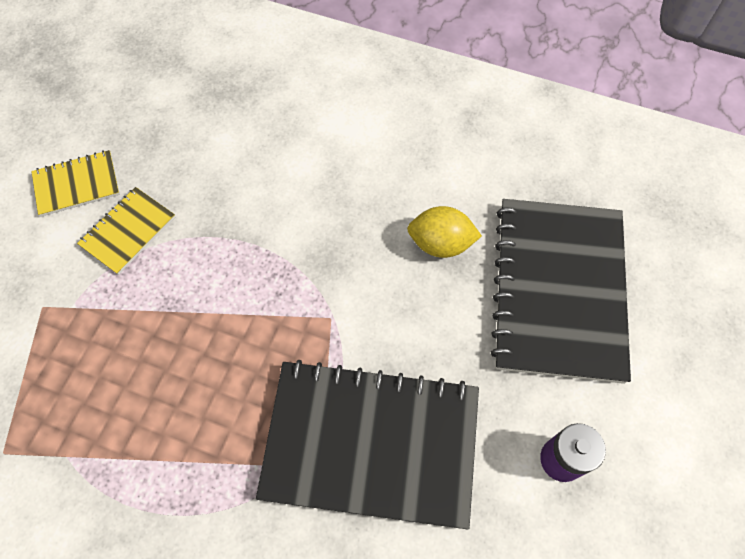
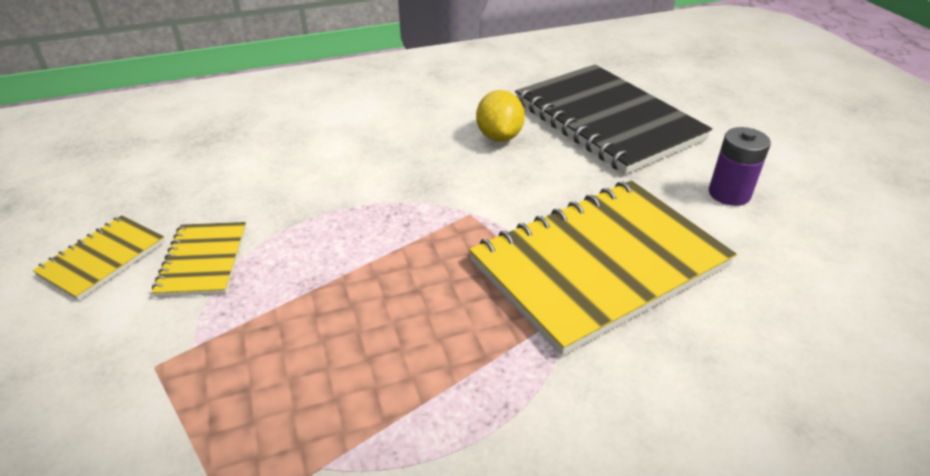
camera: 40 degrees left, 25 degrees down
(371, 443) = (599, 264): black notebook -> yellow notebook
(441, 244) = (499, 136): yellow lemon -> yellow lemon turned 60 degrees counterclockwise

